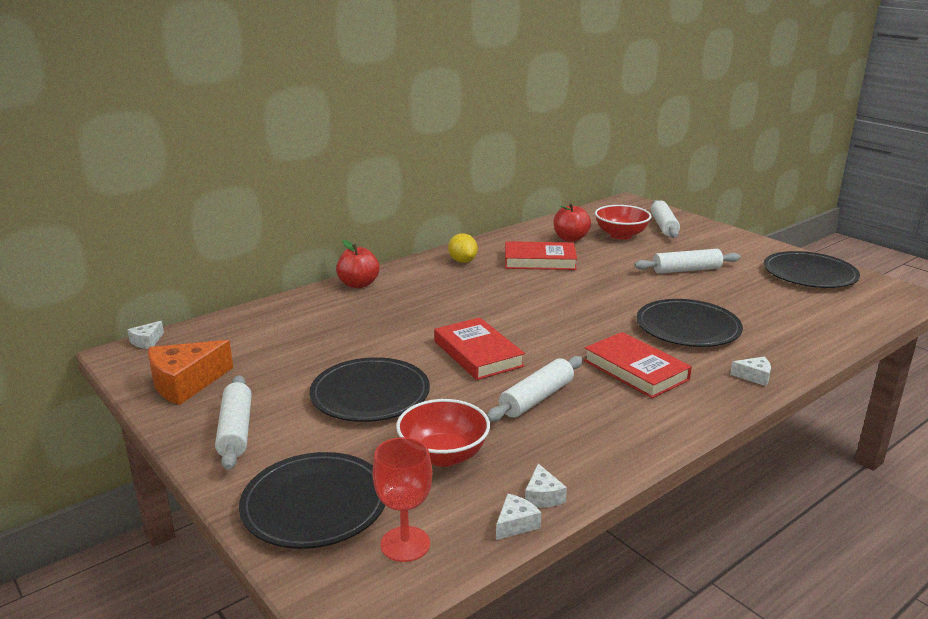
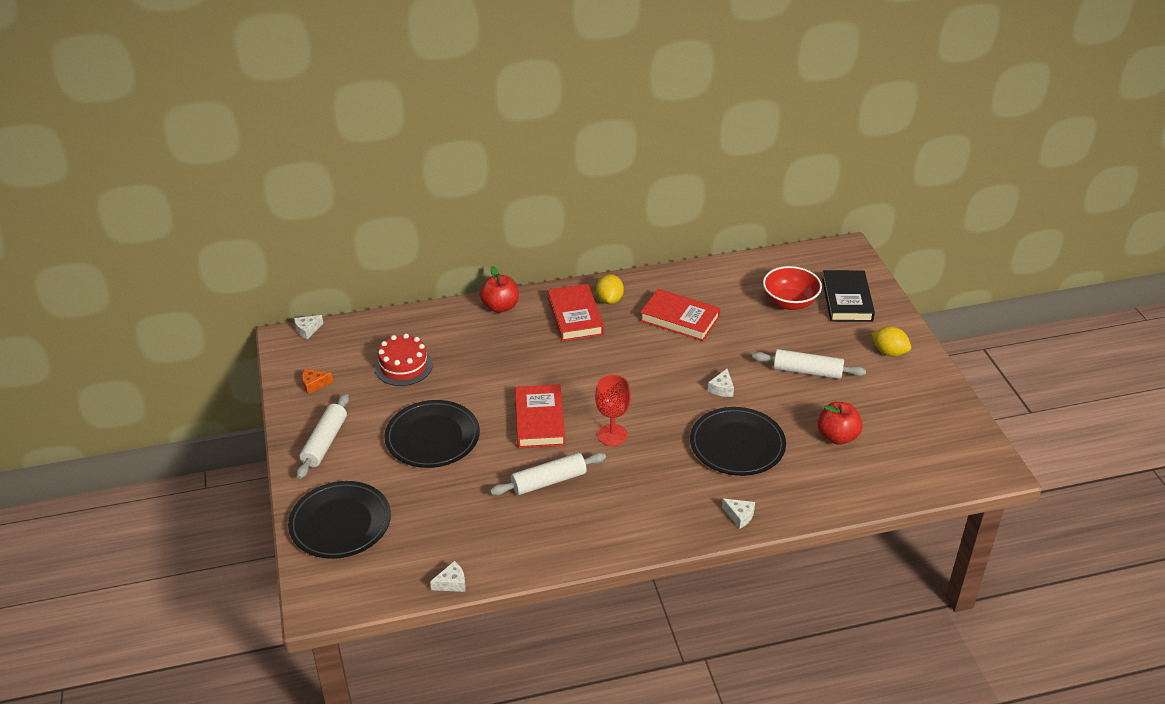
camera: 25 degrees right, 15 degrees up
(186, 383) = (314, 384): orange cheese -> orange cheese, size x0.48
(287, 346) = (403, 366): none -> red cake
(405, 544) = (375, 572): red goblet -> red goblet (612, 435)
(443, 455) = (445, 511): red bowl -> none
(543, 496) = (485, 568): white cheese -> white cheese (722, 389)
(570, 239) = (735, 294): red apple -> red apple (837, 436)
(635, 370) = (649, 477): red book -> red book (575, 316)
(664, 226) = (847, 300): white rolling pin -> black book
(734, 247) = (889, 352): none -> yellow lemon
(809, 274) = (924, 412): black plate -> none

